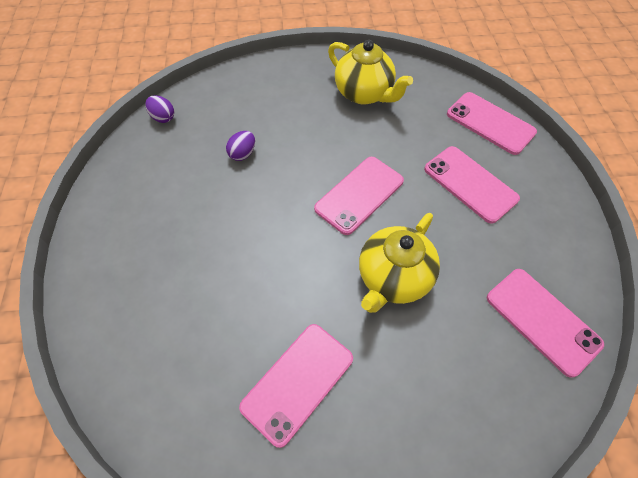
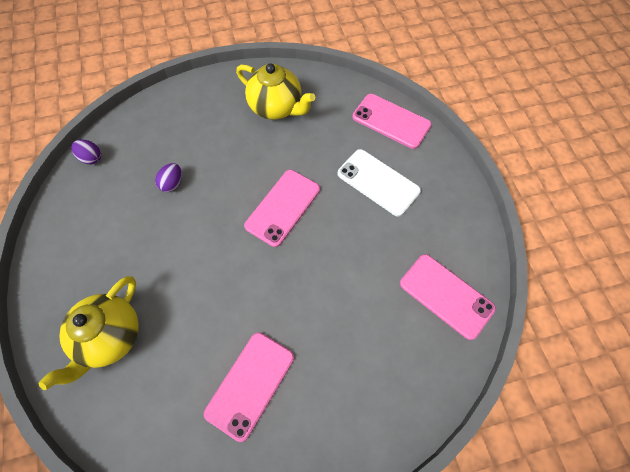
camera: 10 degrees left, 5 degrees up
(393, 278) = (320, 279): yellow teapot -> yellow teapot (110, 337)
(470, 184) = (378, 182): pink phone -> white phone

